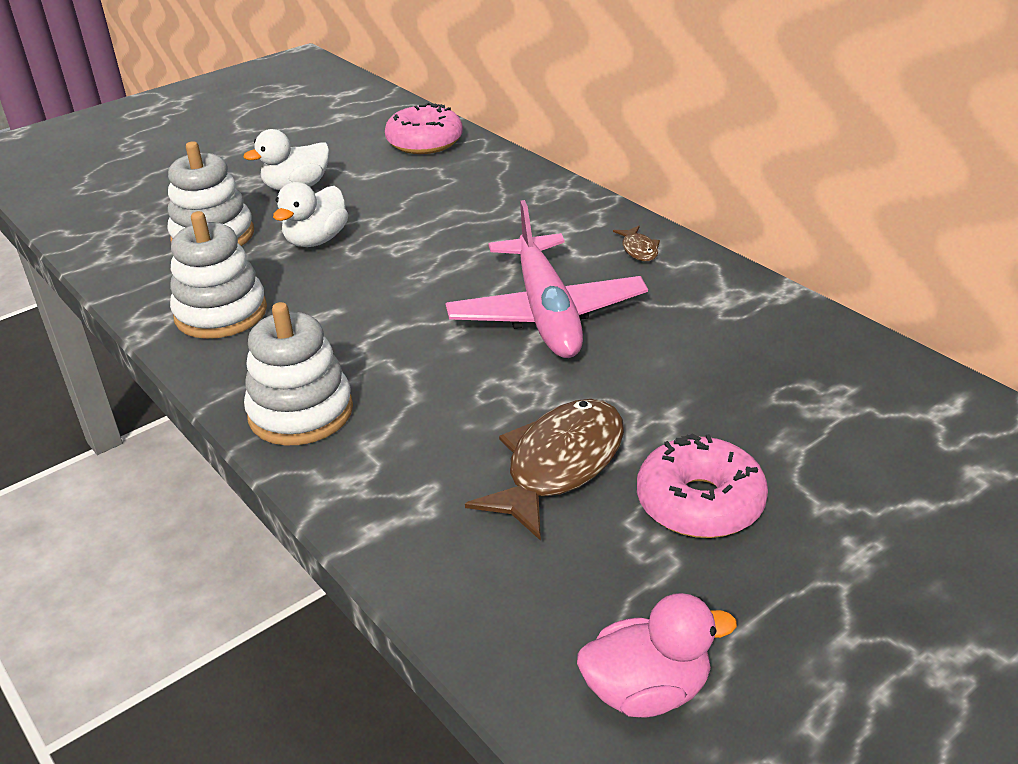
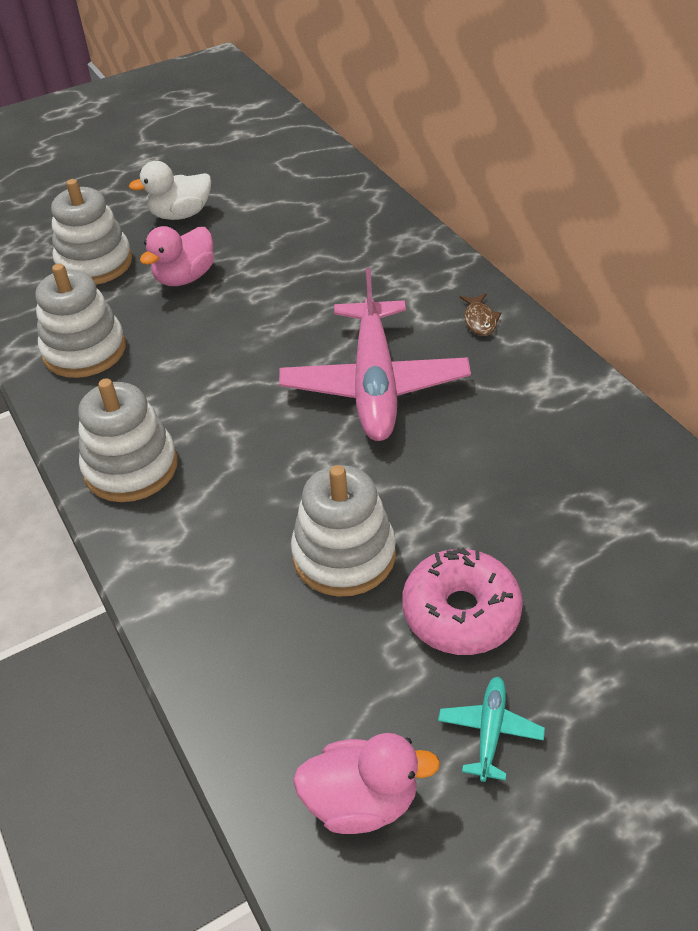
camera: 10 degrees right, 10 degrees up
(316, 240) = (185, 278): white duck -> pink duck
(425, 142) = (309, 172): pink donut -> none
(559, 466) = (344, 555): brown fish -> white stacking toy
(765, 606) = (490, 731): none -> turquoise plane

